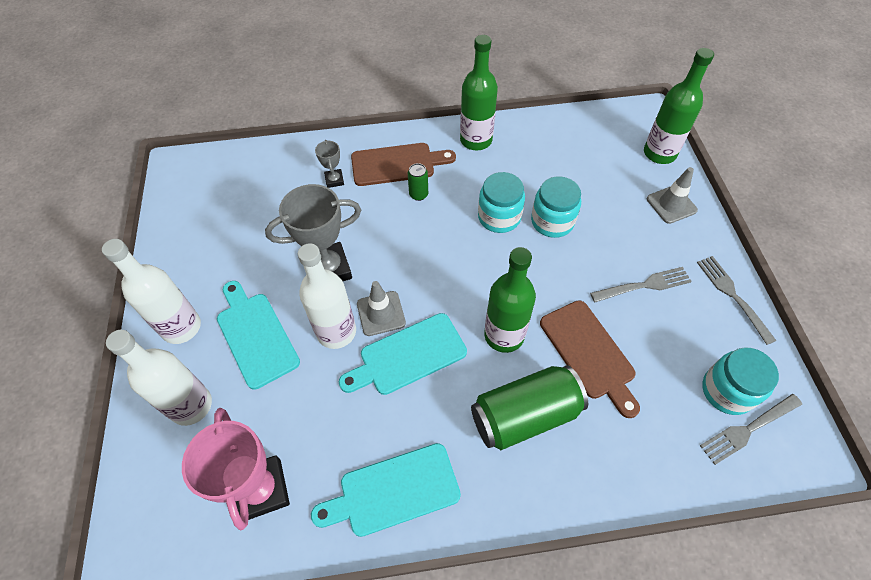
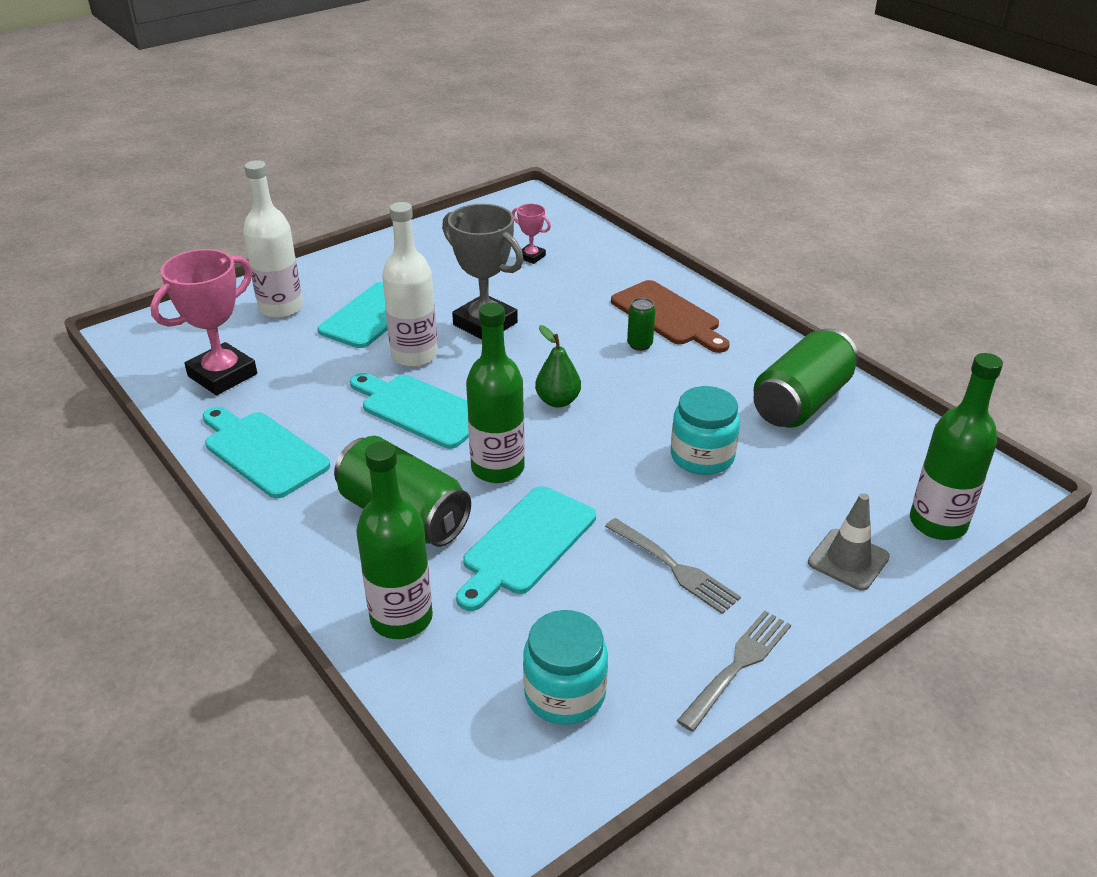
camera: 60 degrees right, 20 degrees down
(181, 327) = (354, 272): white bottle -> none
(262, 202) = (531, 257): none -> pink trophy
(334, 180) = (602, 286): grey trophy -> none
(381, 313) = (458, 374): grey traffic cone -> none
(451, 268) = (558, 401): none -> green pear
(476, 140) = (769, 357): green bottle -> green bottle (401, 618)
(499, 217) = (666, 412): turquoise jar -> none
(528, 150) = (801, 402): none -> green can
(589, 353) = (526, 544): brown cutting board -> turquoise cutting board
(748, 428) = (519, 730): grey fork -> none

